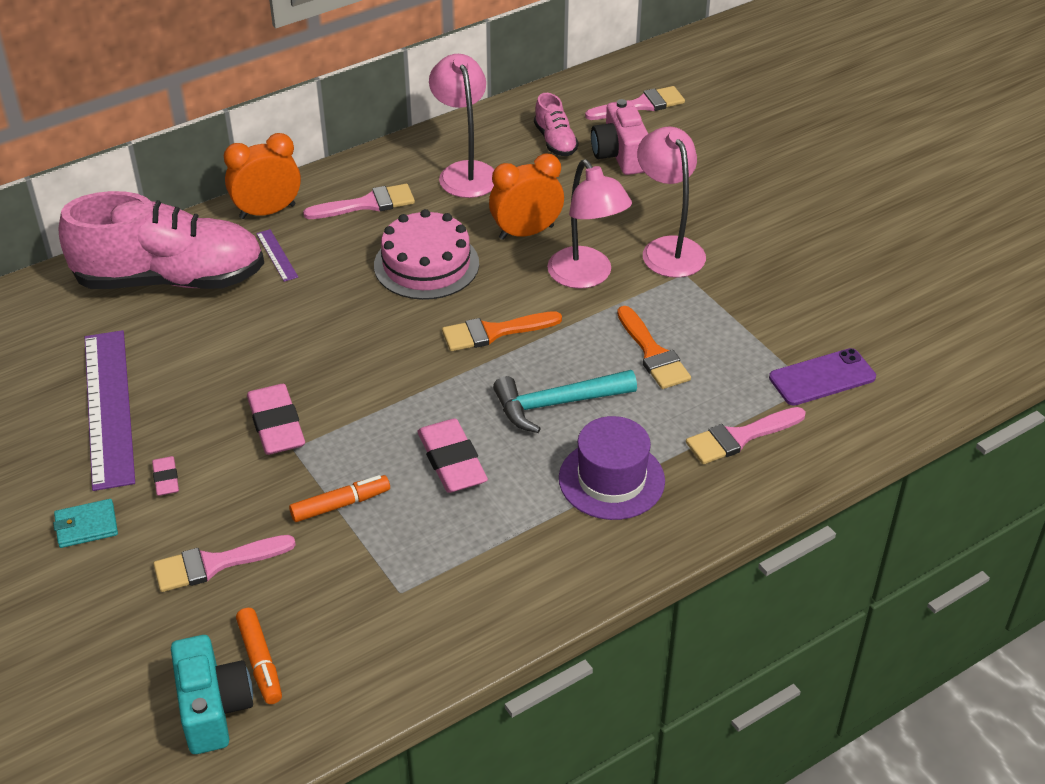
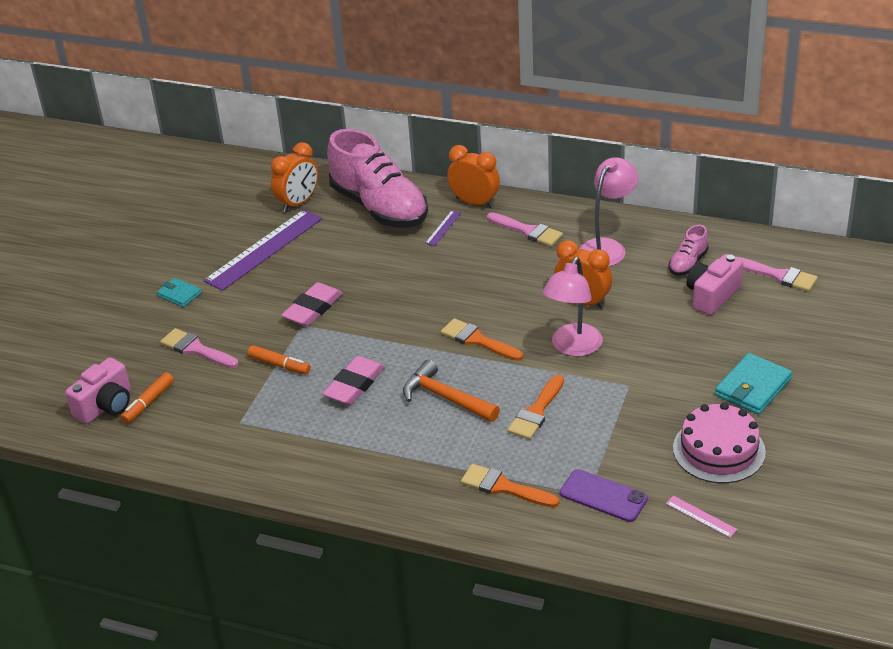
camera: 55 degrees right, 5 degrees down
(64, 335) = (298, 203): none -> orange clock
(166, 479) = (235, 298): pink eraser -> none
(213, 708) = (106, 406): turquoise camera -> pink camera
(426, 264) = (504, 282): pink cake -> pink cake (719, 450)
(557, 404) = (446, 398): turquoise hammer -> orange hammer
(611, 479) = (407, 453): purple hat -> none
(668, 248) = (645, 365): pink lamp -> none
(740, 437) = (504, 487): pink brush -> orange brush
(773, 206) = (753, 387): none -> turquoise wallet
(910, 333) = (701, 516): none -> pink ruler

